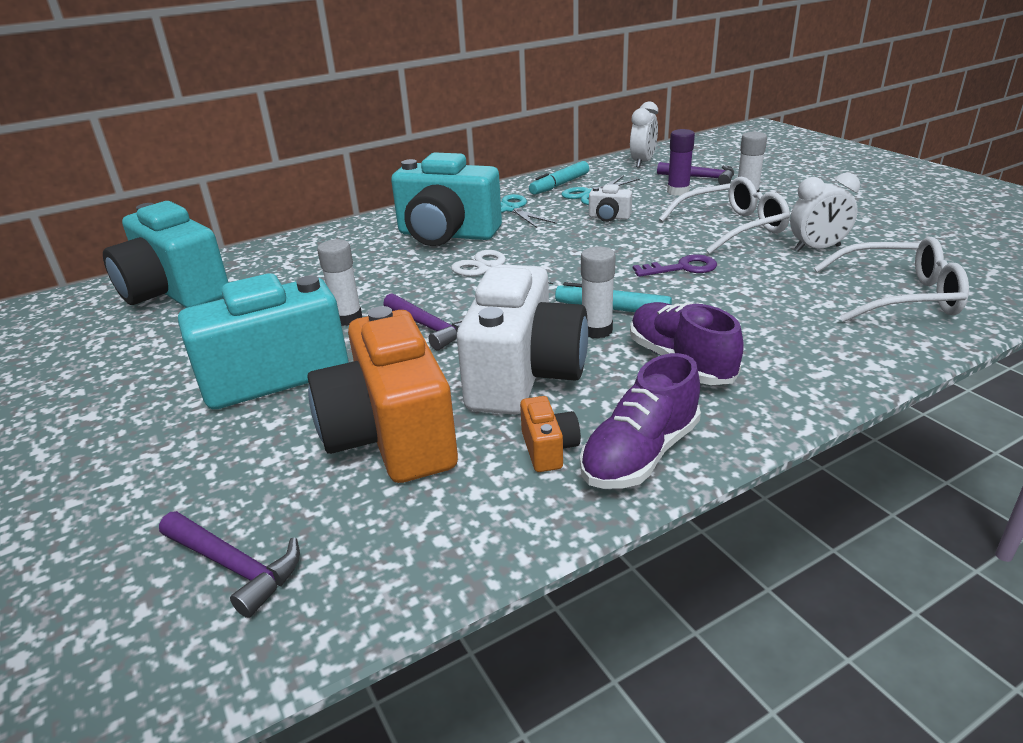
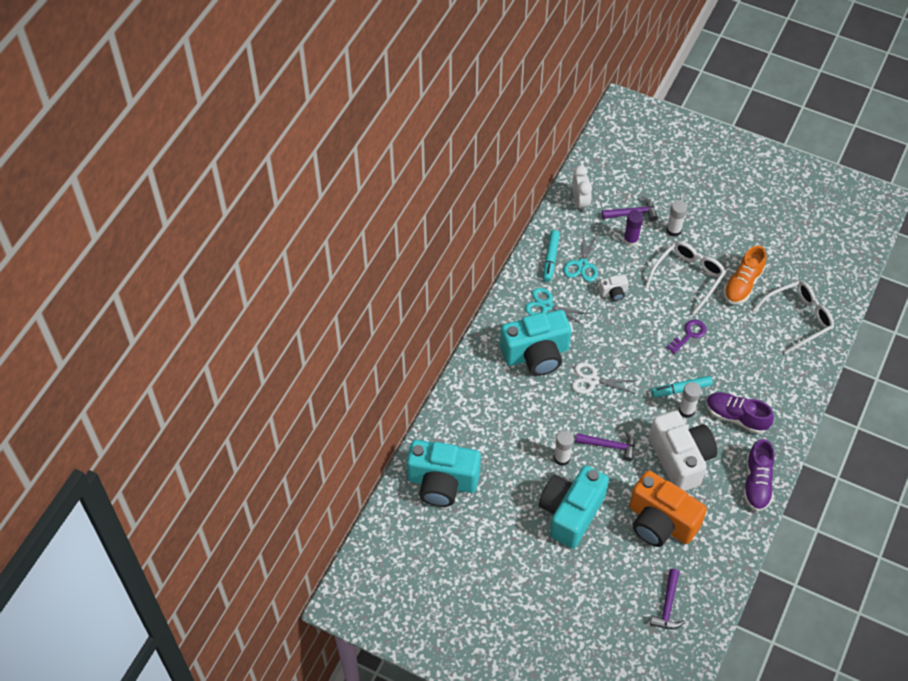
camera: 35 degrees left, 25 degrees up
(234, 566) = (667, 605): purple hammer -> purple hammer turned 105 degrees clockwise
(549, 449) = (723, 497): orange camera -> none
(817, 249) = (742, 284): white clock -> orange shoe

